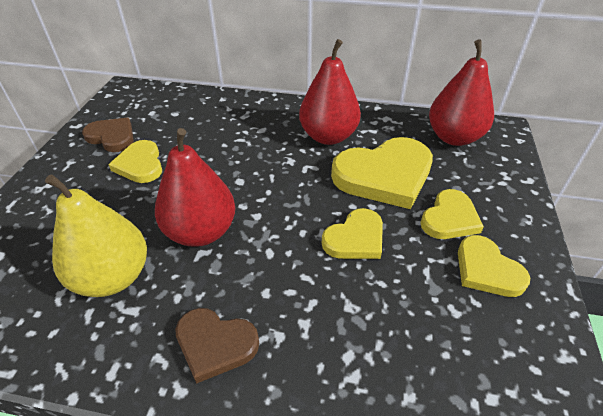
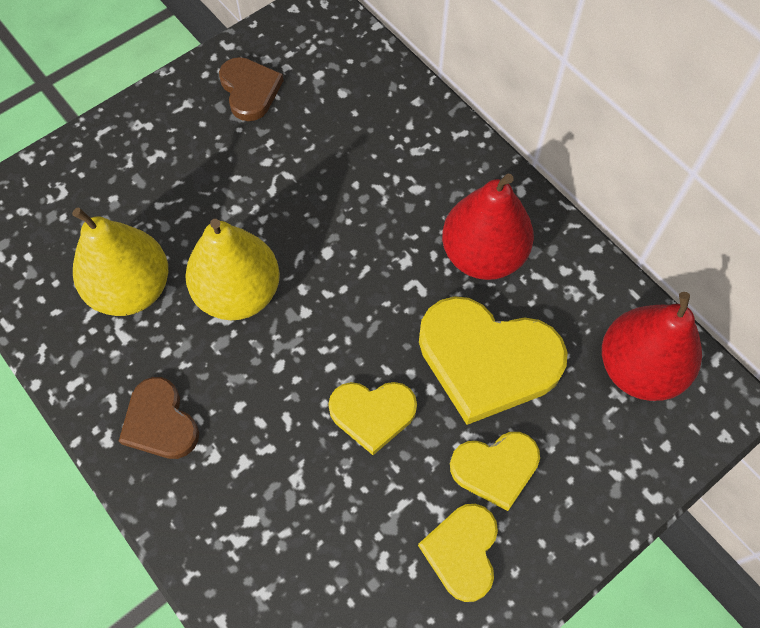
camera: 40 degrees right, 20 degrees up
(140, 164) = (248, 156): yellow heart -> none
(201, 232) = (238, 293): red pear -> yellow pear

